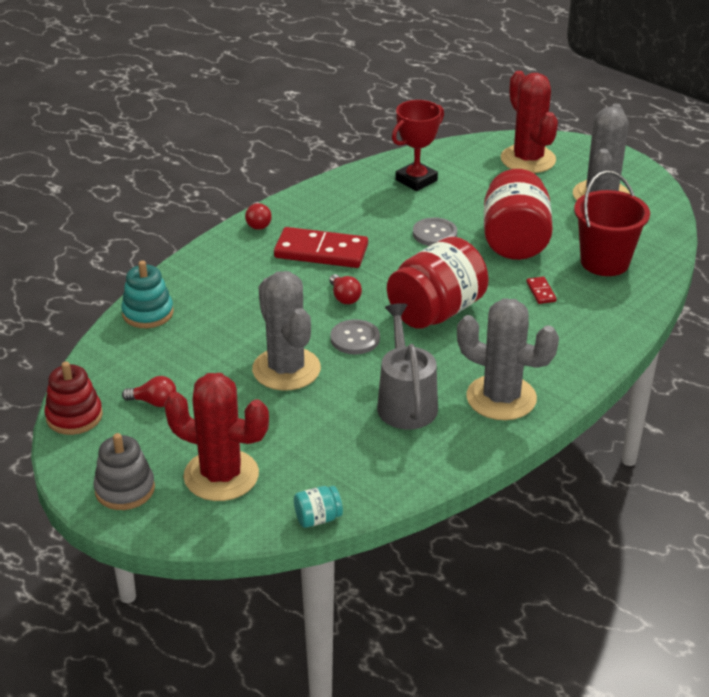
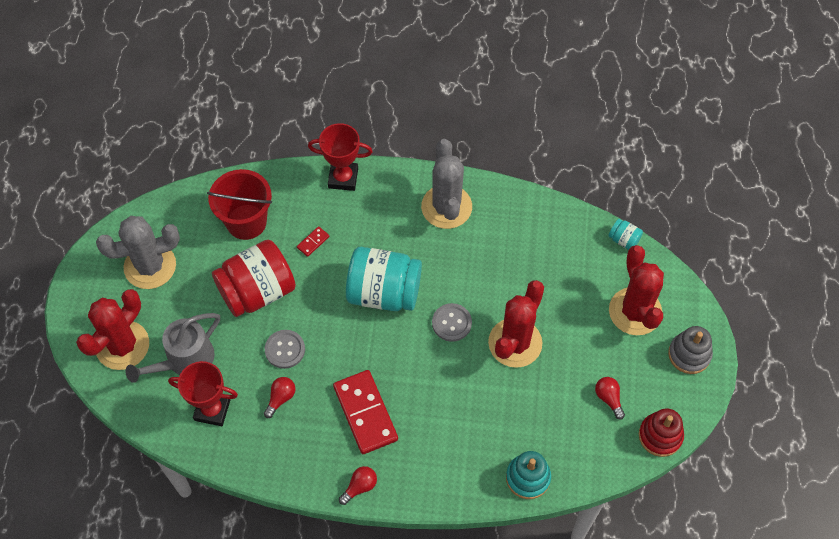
camera: 125 degrees left, 25 degrees up
(286, 369) = (515, 343): grey cactus -> red cactus
(344, 297) = (410, 359): red light bulb -> red light bulb (280, 398)
(405, 402) = (492, 255): grey watering can -> grey watering can (185, 360)
(436, 312) = (384, 292): red jar -> turquoise jar
(608, 341) = (343, 178): none -> red trophy

